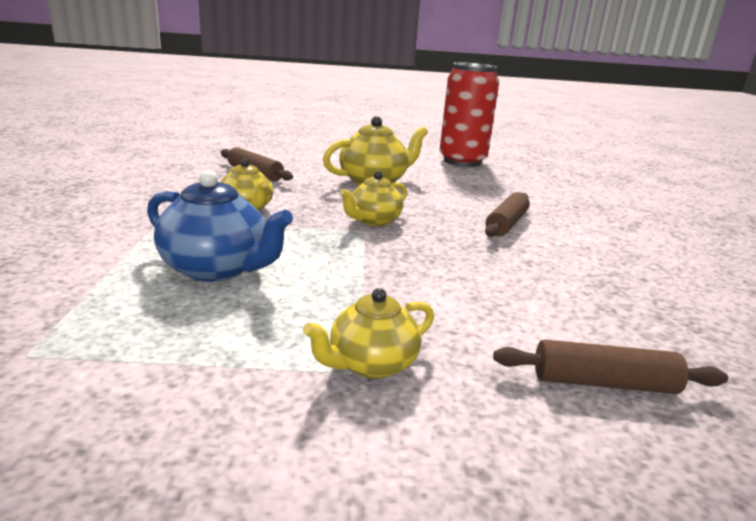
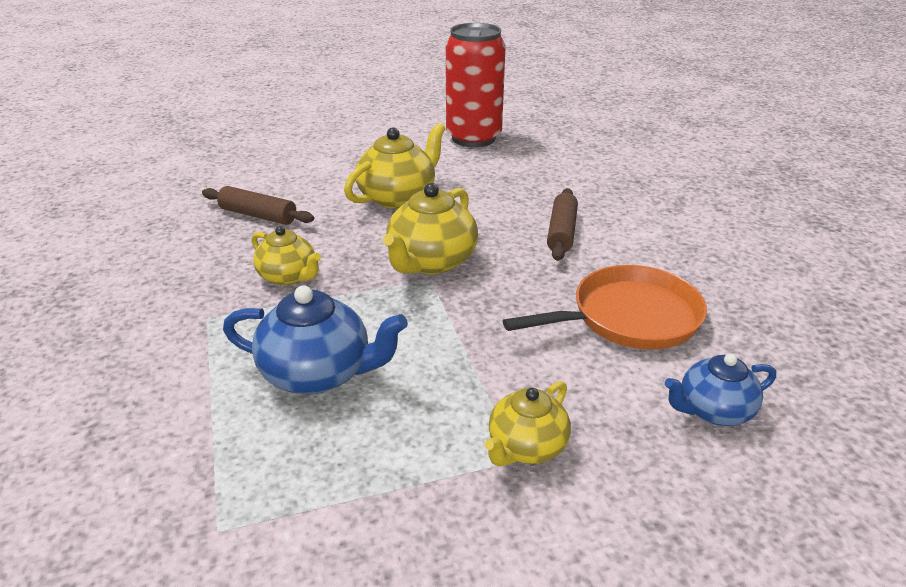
camera: 15 degrees left, 10 degrees up
(373, 221) = (431, 262): yellow teapot -> yellow teapot, size x1.55
(542, 290) = (629, 317): none -> orange pan
(603, 383) = (714, 411): brown rolling pin -> blue teapot

